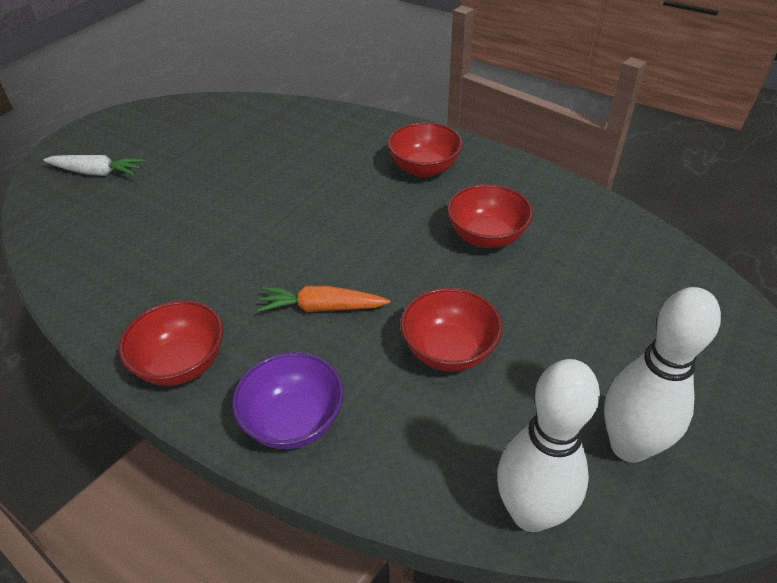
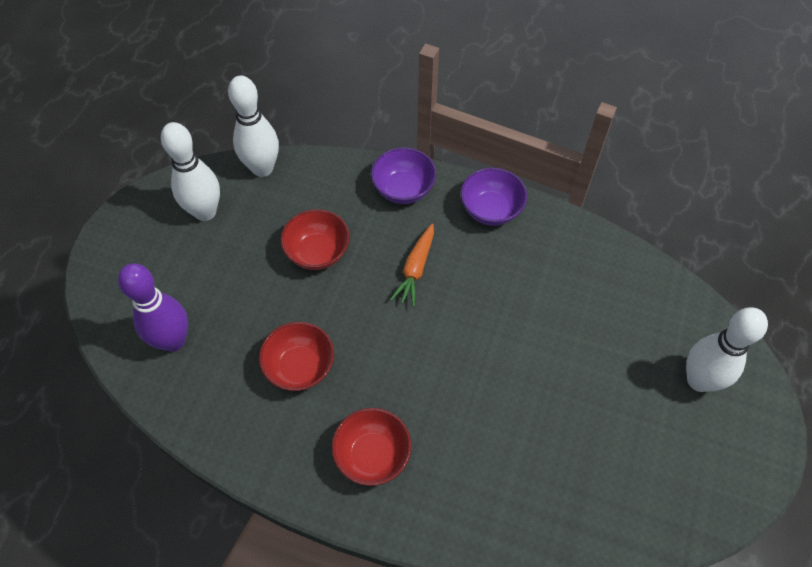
camera: 165 degrees right, 15 degrees up
(97, 172) = (699, 380): white carrot -> white bowling pin
(182, 363) = (491, 210): red bowl -> purple bowl
(322, 308) = (415, 269): orange carrot -> orange carrot turned 120 degrees clockwise
(642, 282) = (173, 341): none -> purple bowling pin

